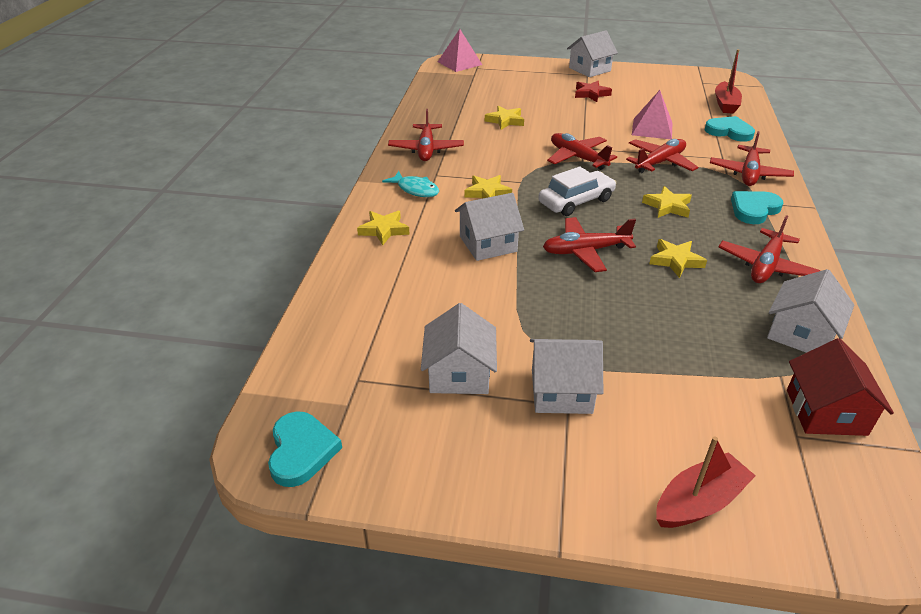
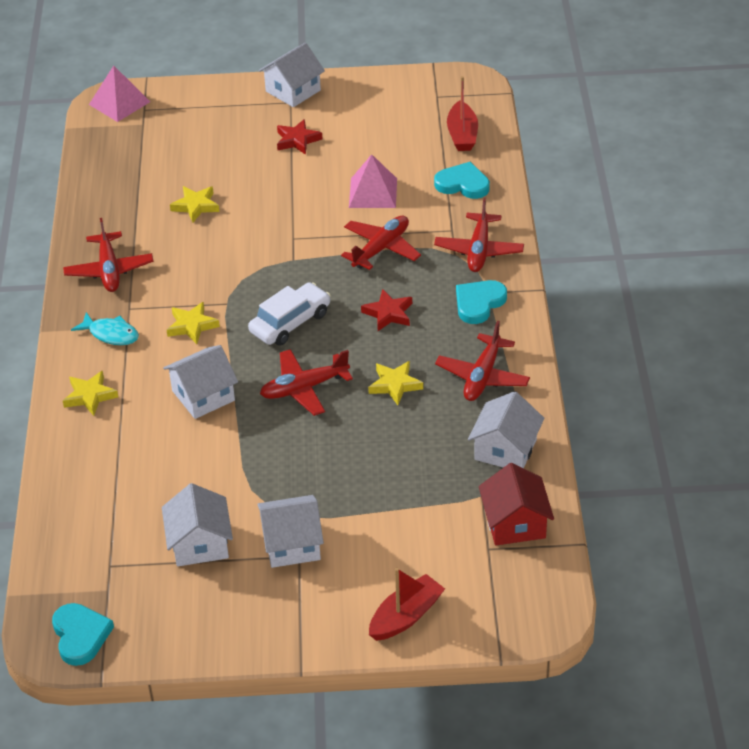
camera: 10 degrees left, 5 degrees up
(578, 158) = (288, 256): red plane -> none
(667, 206) = (388, 313): yellow star -> red star

